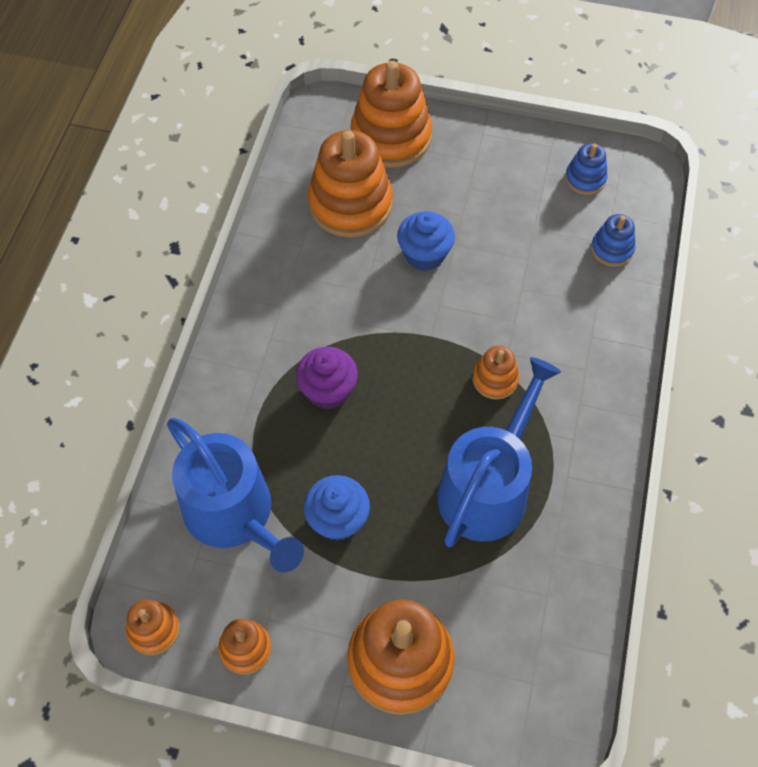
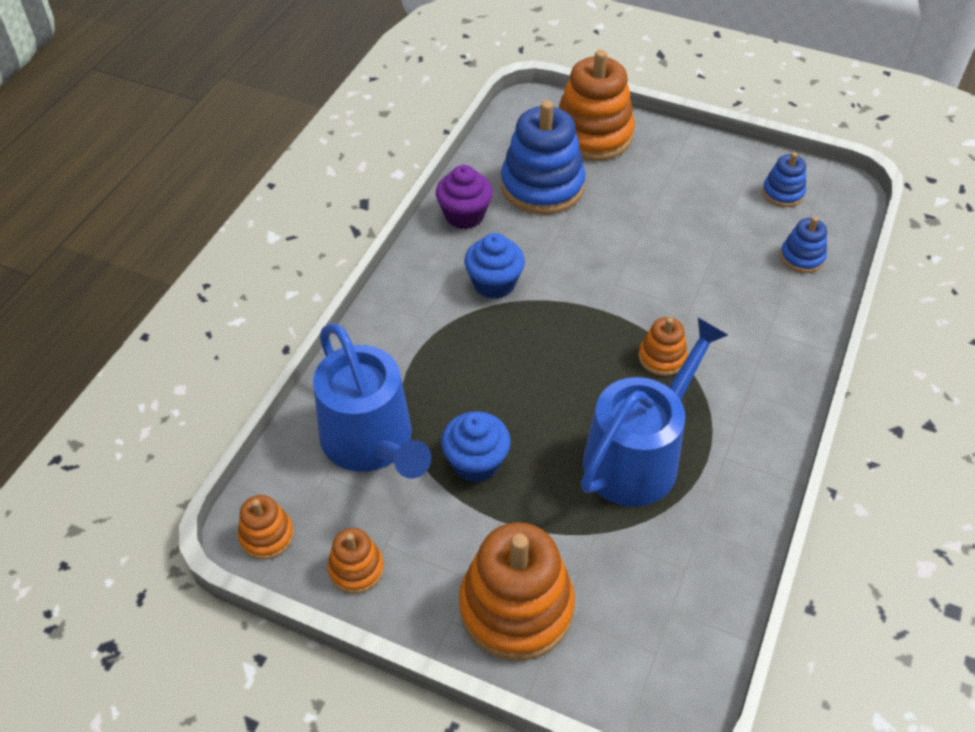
camera: 10 degrees right, 10 degrees down
(328, 390) = (489, 344): purple cupcake -> purple cupcake (464, 215)
(350, 204) = (542, 186): orange stacking toy -> blue stacking toy
(424, 254) = (608, 238): blue cupcake -> blue cupcake (494, 283)

